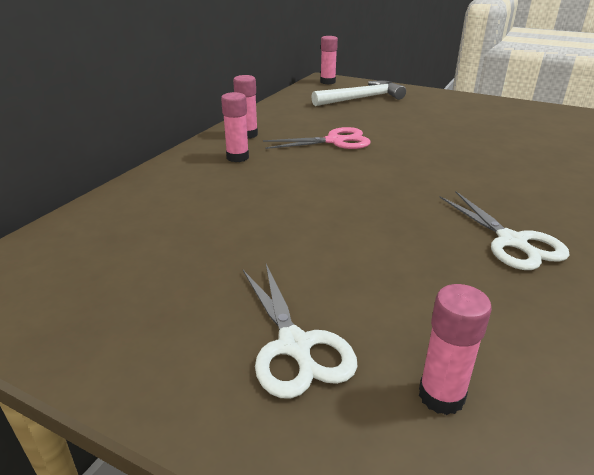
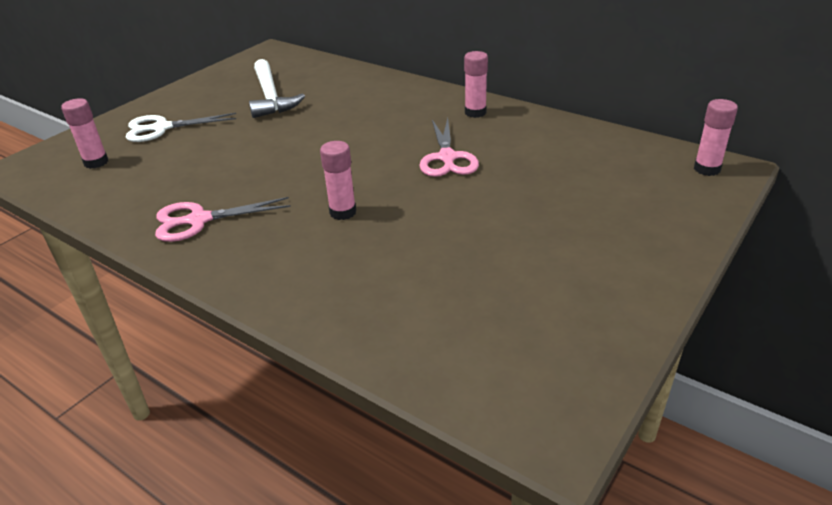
camera: 100 degrees right, 5 degrees up
(237, 157) = (416, 109): pink glue stick -> pink glue stick (343, 212)
(361, 98) = (618, 190): white hammer -> white hammer (271, 97)
(512, 242) = (198, 220): white scissors -> pink scissors

